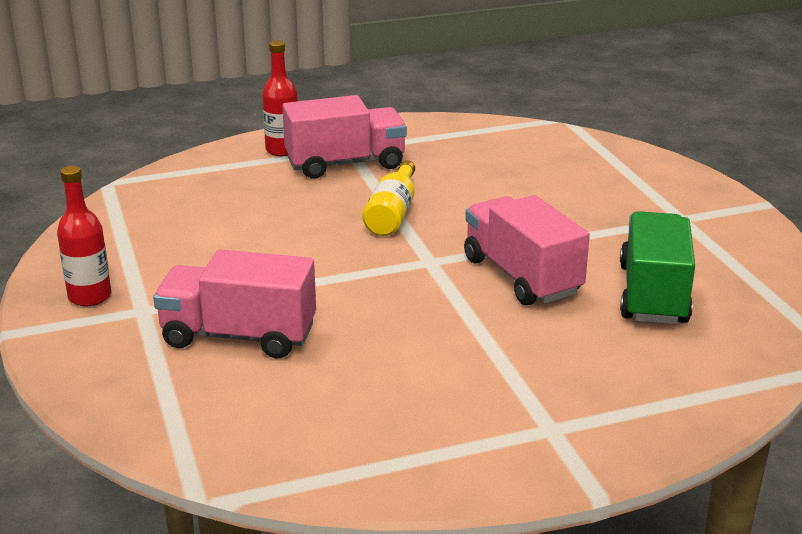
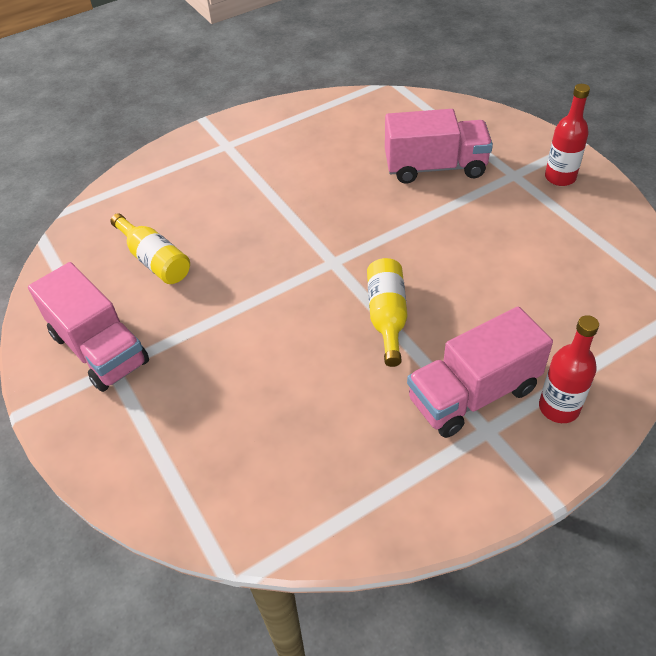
camera: 170 degrees right, 20 degrees up
(522, 276) = (256, 259): pink truck -> pink truck (99, 349)
(653, 294) = (154, 260): green truck -> yellow bottle

